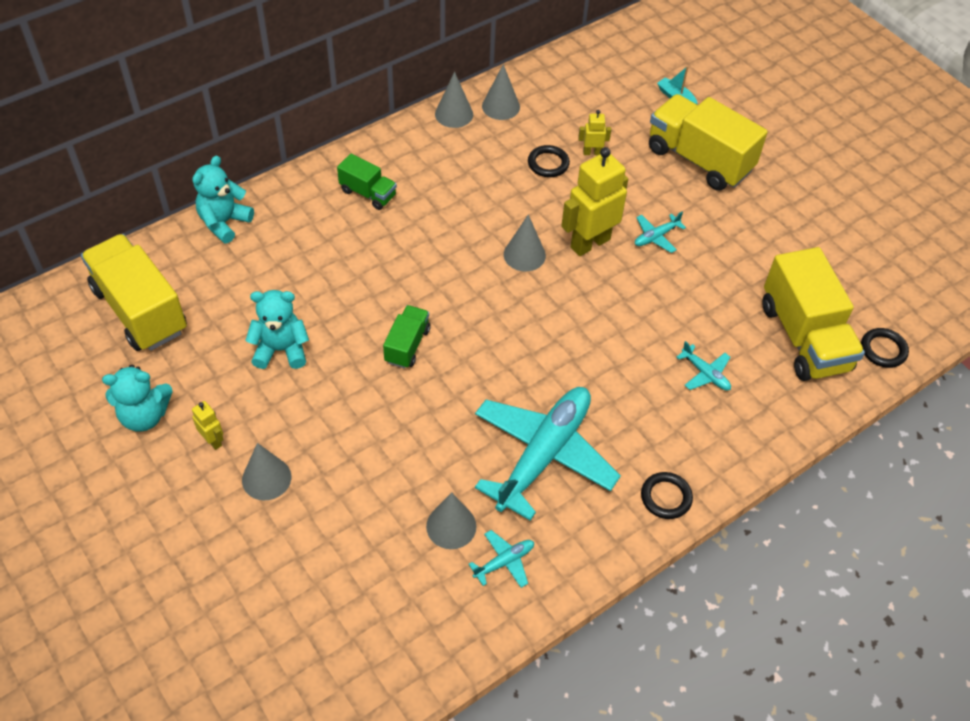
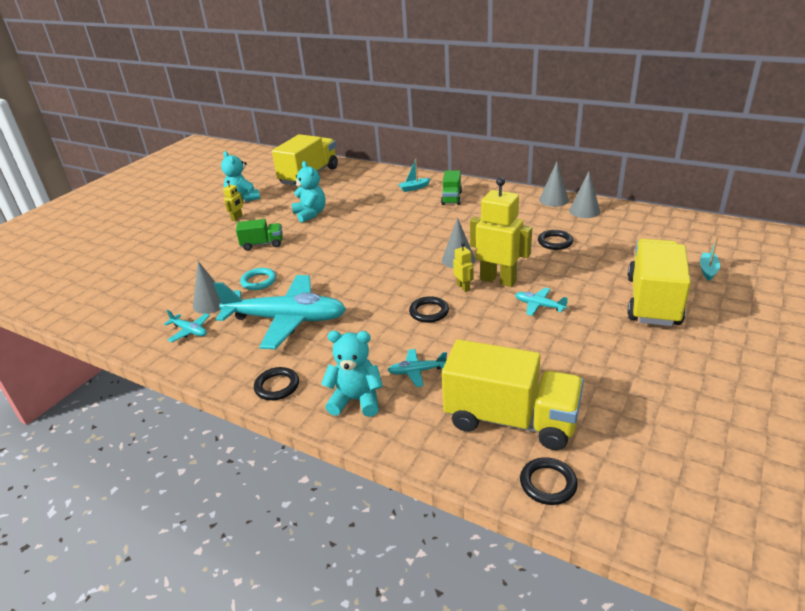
camera: 70 degrees right, 20 degrees down
(224, 222) = (386, 173): turquoise teddy bear -> turquoise teddy bear (356, 400)
(266, 478) = (219, 238): grey cone -> none
(302, 214) = (414, 188): none -> turquoise boat
(407, 345) = (343, 246): green truck -> green truck (262, 244)
(432, 460) = (259, 281): none -> turquoise ring
(592, 152) = (590, 254): yellow robot -> yellow robot (463, 287)
(611, 323) = (429, 312): none -> black ring
(705, 374) = (417, 371): turquoise plane -> turquoise plane turned 60 degrees clockwise
(804, 337) = (511, 419): yellow truck -> yellow truck turned 120 degrees counterclockwise

